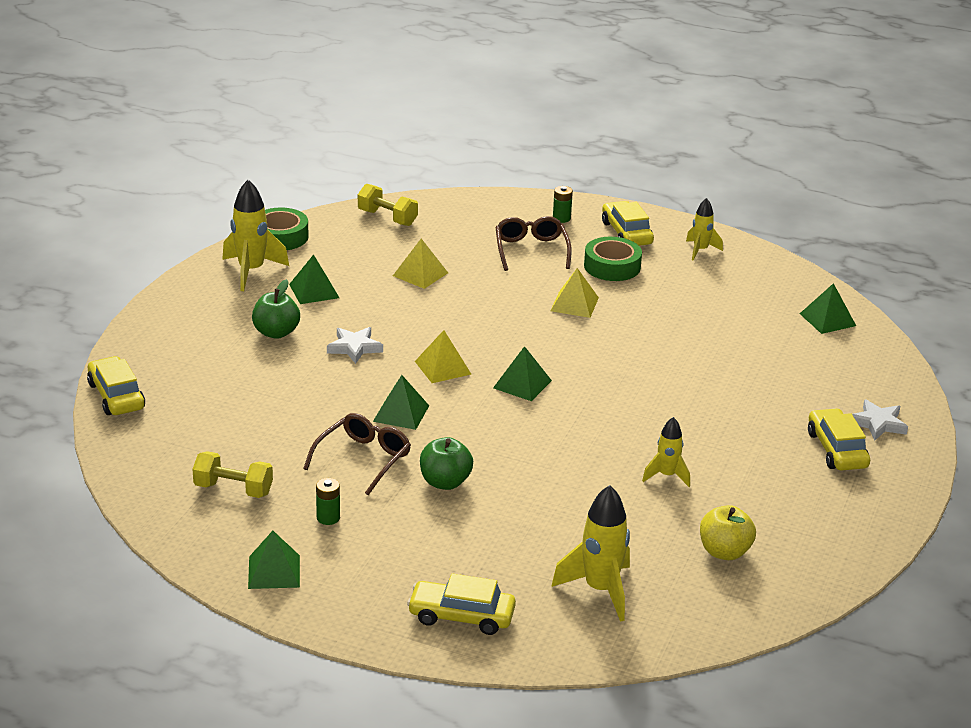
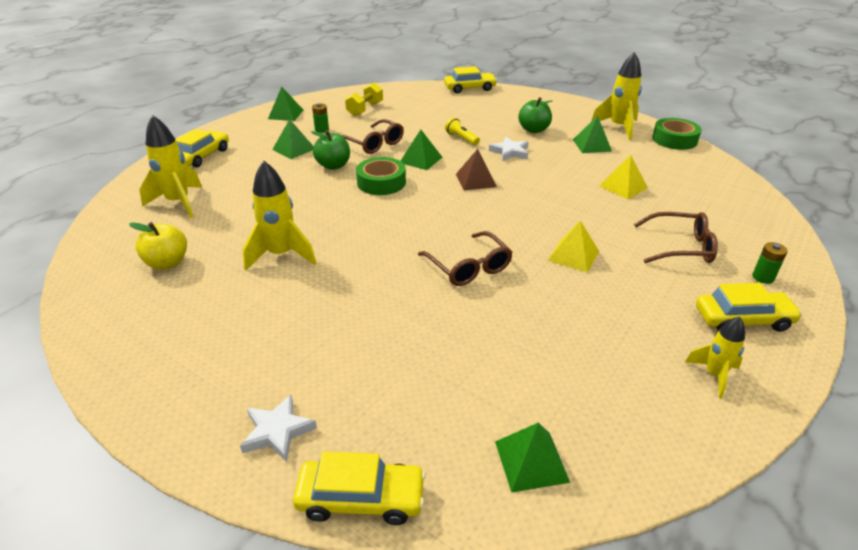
camera: 105 degrees right, 5 degrees up
(323, 387) = (461, 138): none -> yellow flashlight
(387, 218) = (723, 183): yellow dumbbell -> none
(443, 367) = (475, 180): yellow pyramid -> brown pyramid
(522, 384) = (442, 209): green pyramid -> green pyramid (294, 149)
(612, 266) = (656, 293): green tape -> green tape (381, 182)
(625, 359) = (468, 267): none -> brown glasses
(667, 476) = (281, 255): yellow rocket -> yellow rocket, size x1.68
(837, 450) = (251, 376): yellow car -> yellow car (361, 499)

